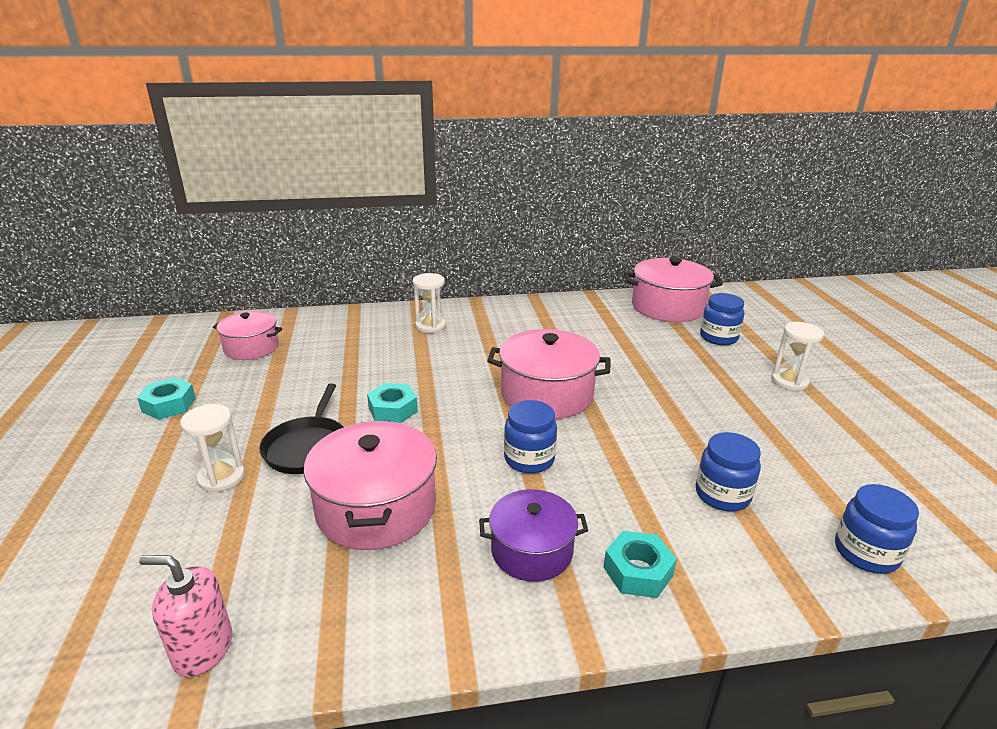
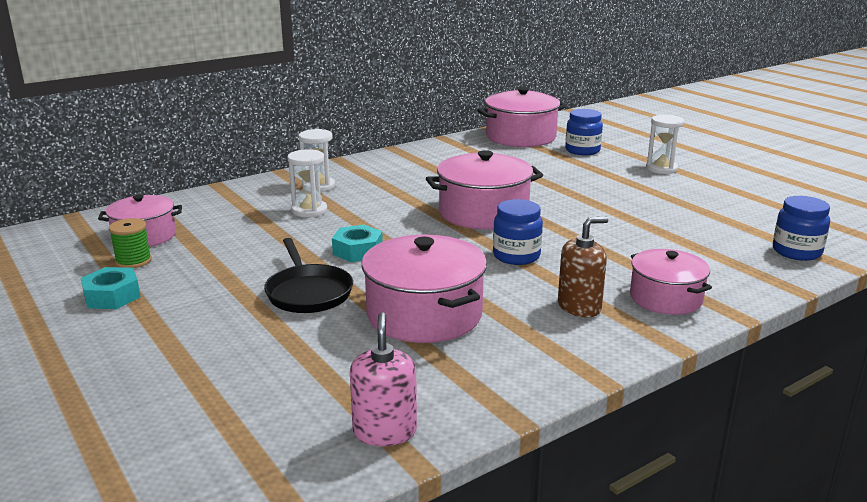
camera: 25 degrees left, 5 degrees down
(203, 649) = (384, 431): pink soap dispenser -> pink soap dispenser turned 105 degrees clockwise
(219, 372) = (133, 261): none -> green spool
(221, 477) = (249, 331): white hourglass -> white hourglass (309, 210)
(531, 550) = (579, 307): purple pot -> brown soap dispenser
(638, 571) = (666, 298): turquoise nut -> pink pot
(722, 495) = (680, 244): blue jar -> none

